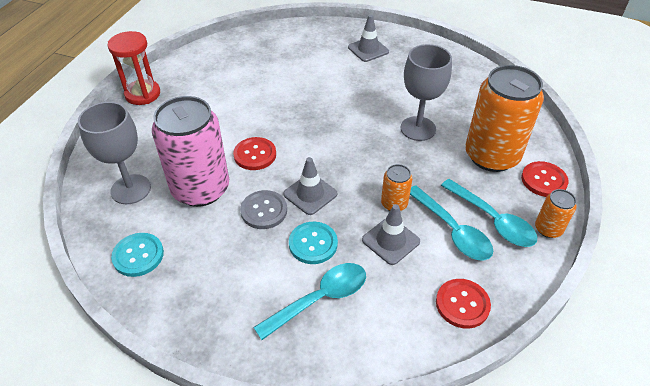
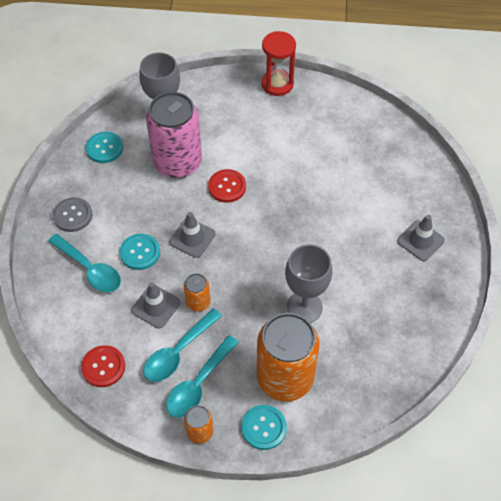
camera: 75 degrees right, 10 degrees up
(264, 211) = (165, 211): grey button -> grey button (73, 215)
(544, 180) = (264, 428): red button -> turquoise button

